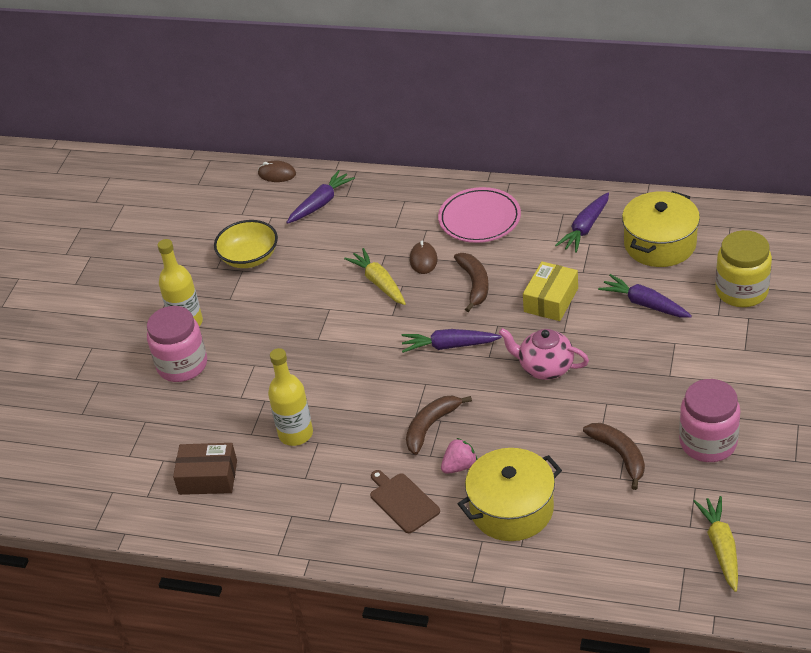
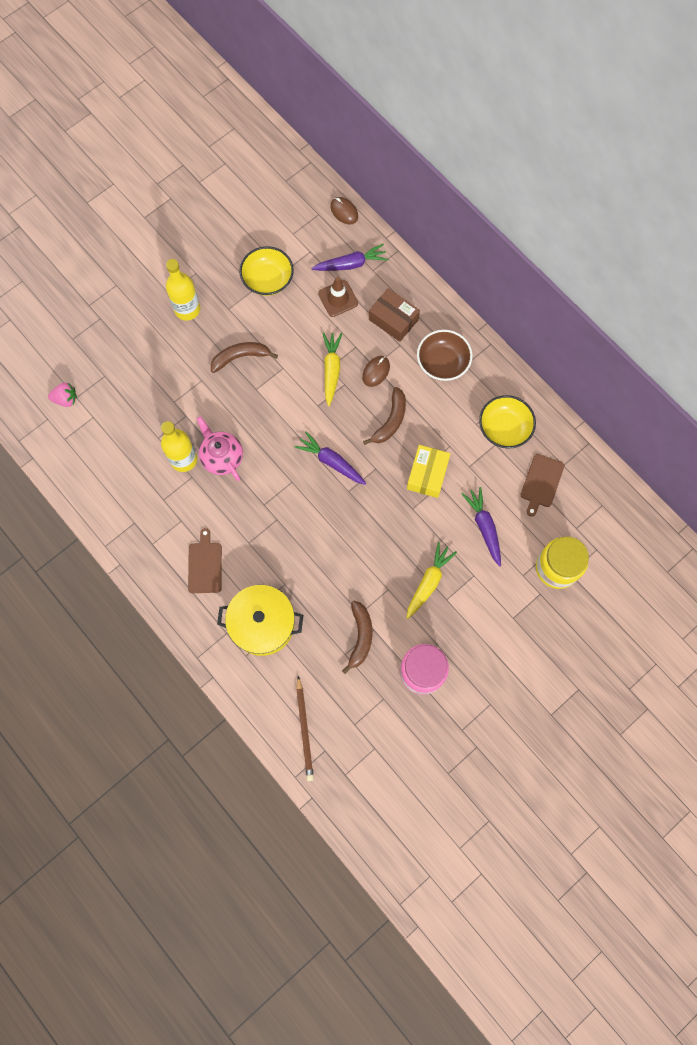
camera: 30 degrees right, 30 degrees up
(182, 365) = (159, 345): pink jar -> none
(208, 477) = (108, 452): brown box -> brown box (393, 319)
(333, 232) = (338, 298): none -> brown traffic cone
(431, 426) = (267, 520): brown banana -> brown banana (240, 357)
(459, 466) = (259, 565): pink strawberry -> pink strawberry (66, 399)
(479, 219) = (442, 363): pink plate -> brown bowl
(545, 367) = (375, 529): pink teapot -> pink teapot (222, 457)
(551, 300) = (427, 474): yellow box -> yellow box turned 45 degrees counterclockwise
(585, 228) = (504, 428): purple carrot -> yellow bowl
(646, 564) = (305, 730): none -> brown pencil
(660, 244) = (541, 482): yellow pot -> brown cutting board
(720, 547) = (358, 754): yellow carrot -> yellow carrot (428, 582)

